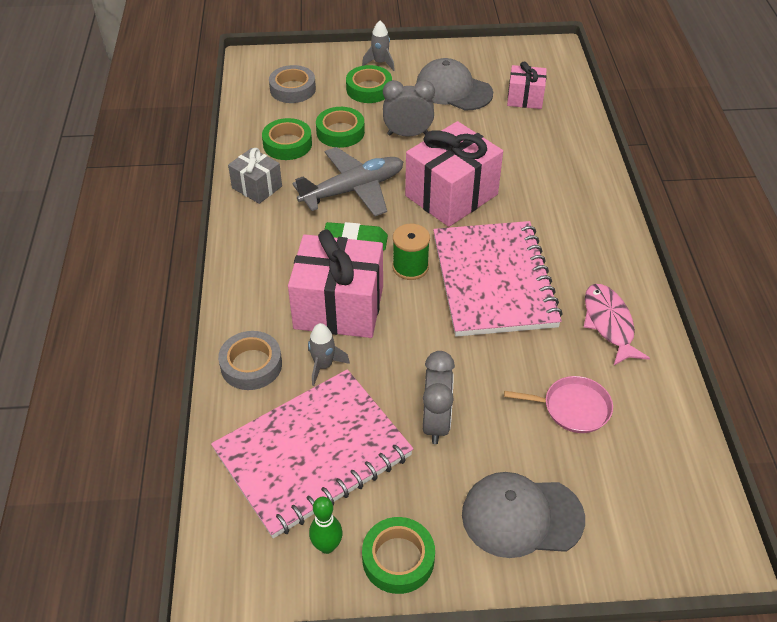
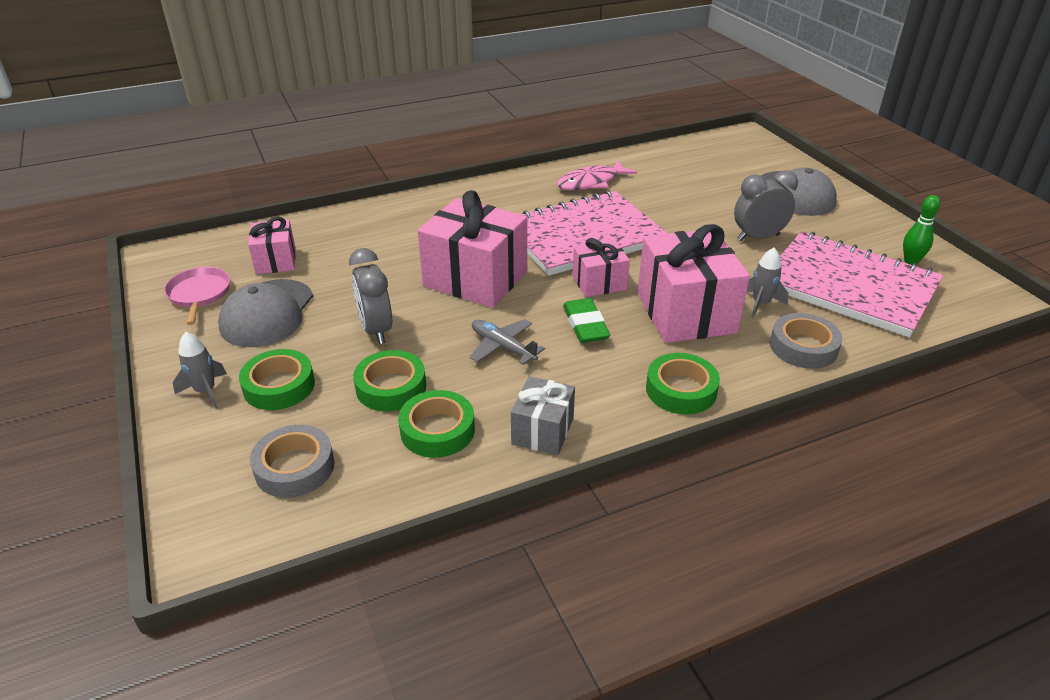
camera: 110 degrees left, 10 degrees down
(353, 189) = (502, 347): grey plane -> grey plane, size x0.58
(398, 559) = (882, 232): green tape -> green tape (681, 390)
(410, 267) = (599, 283): green spool -> pink gift
(572, 408) = (687, 187): pink pan -> pink pan (199, 294)

